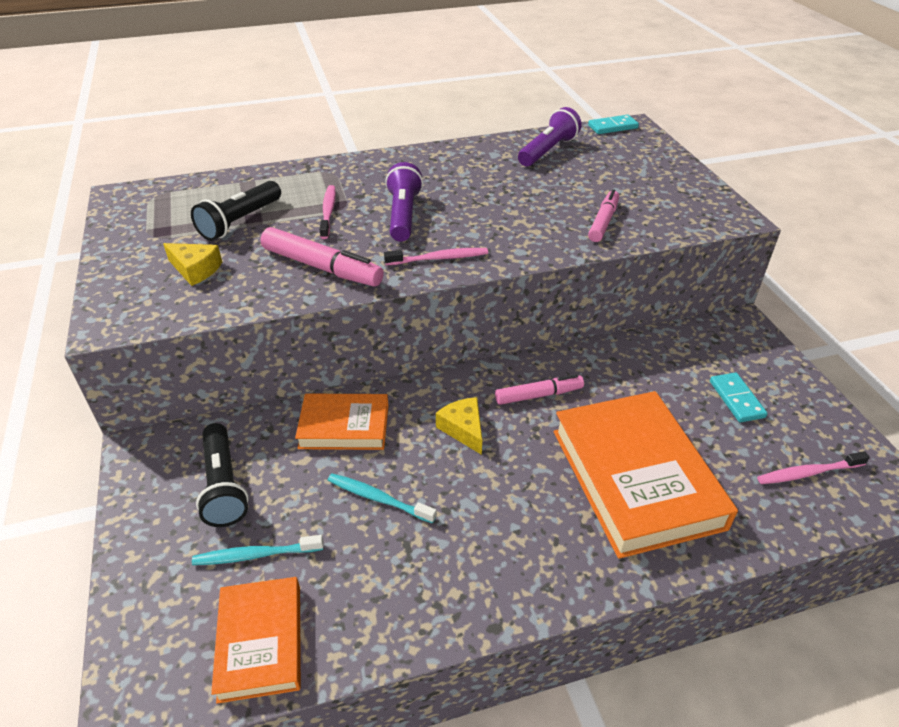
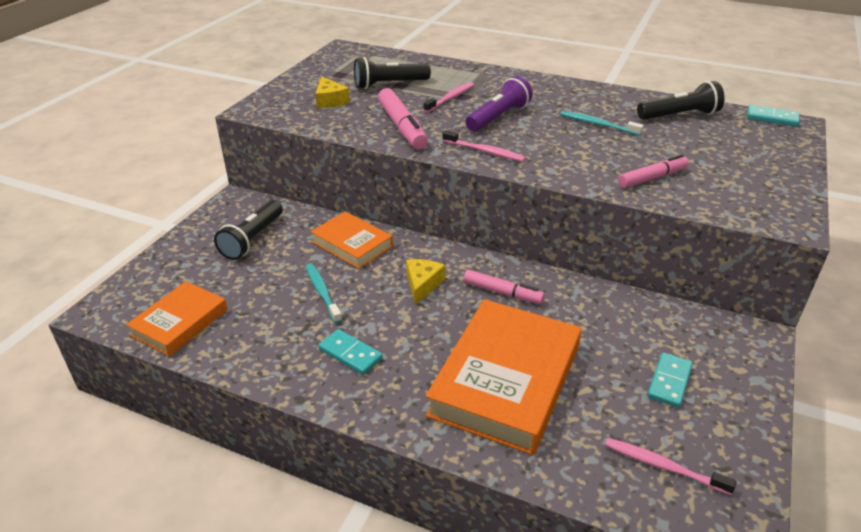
camera: 40 degrees right, 5 degrees down
(255, 555) = (226, 281): turquoise toothbrush -> turquoise toothbrush (597, 124)
(484, 545) = (350, 354): none -> turquoise domino
(548, 151) = (679, 116): purple flashlight -> black flashlight

